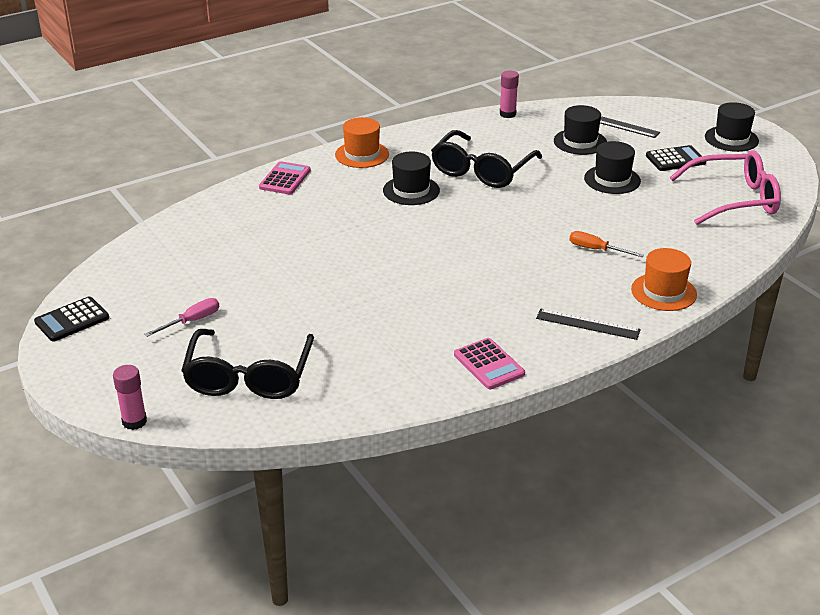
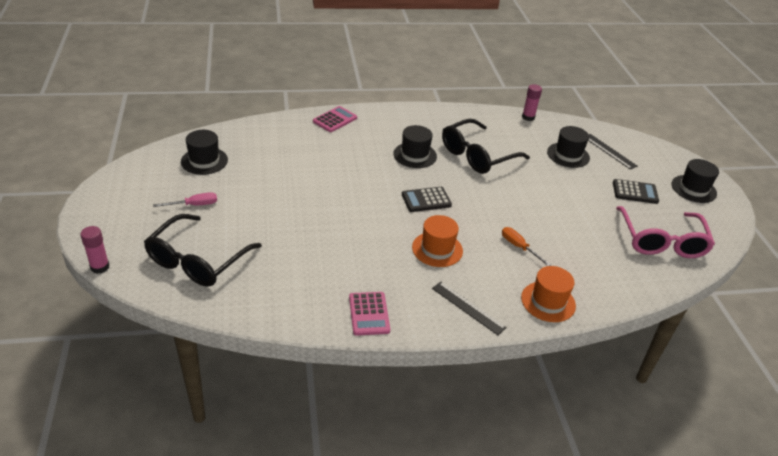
camera: 20 degrees right, 5 degrees up
(72, 320) = (122, 178): black calculator -> black calculator (426, 200)
(362, 154) = (400, 117): orange hat -> orange hat (437, 249)
(612, 180) = (572, 193): black hat -> black hat (204, 161)
(734, 199) = (661, 241): pink glasses -> pink glasses turned 75 degrees clockwise

